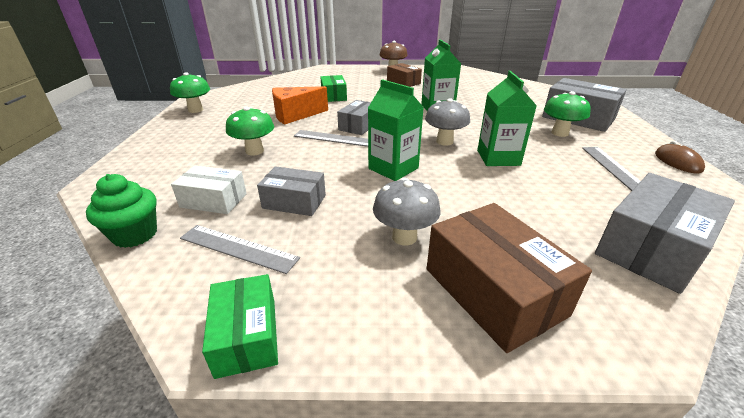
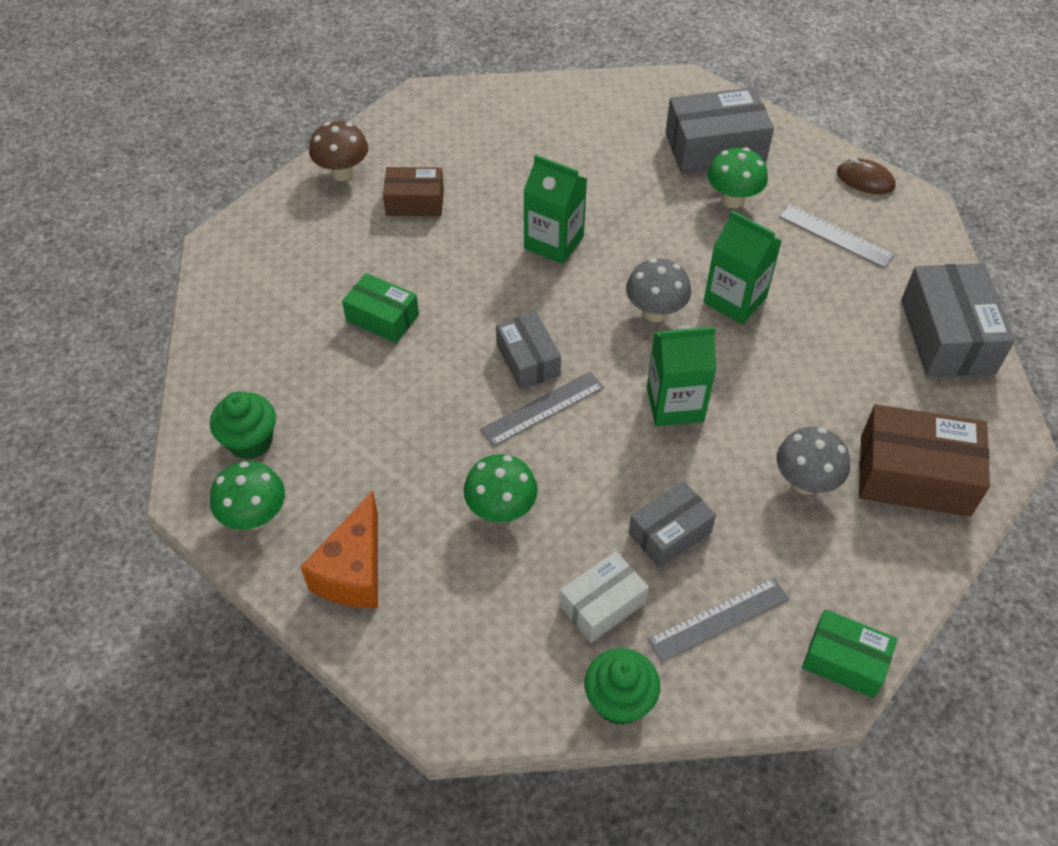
camera: 50 degrees left, 20 degrees up
(235, 98) = (250, 441): none -> green cupcake
(295, 115) = (416, 406): orange cheese -> orange cheese (354, 571)

